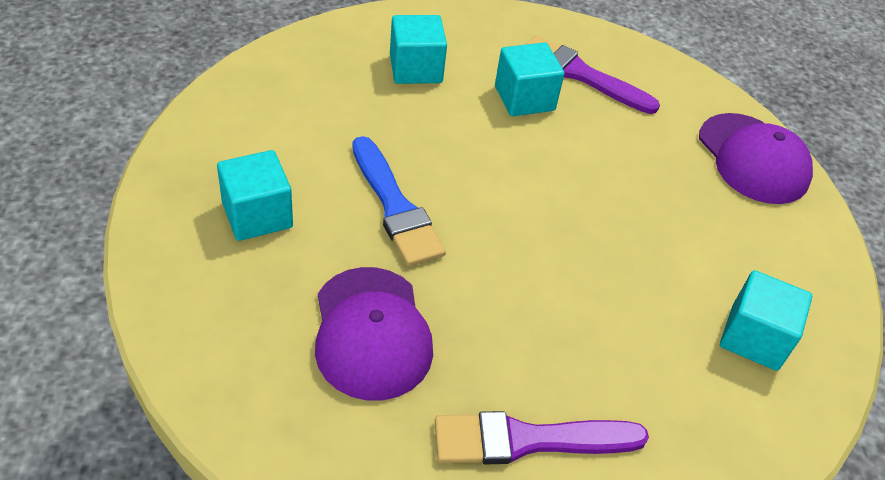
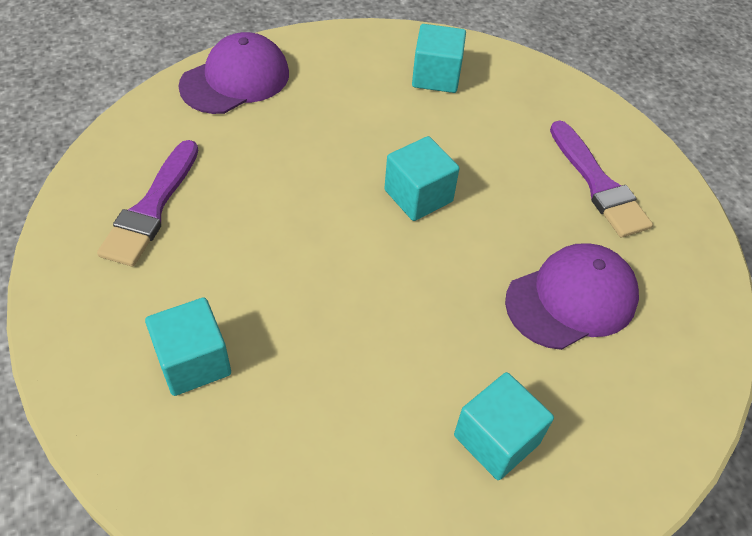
camera: 105 degrees left, 5 degrees up
(395, 206) = (422, 322): blue brush -> none
(524, 98) = (211, 249): turquoise cube -> turquoise cube (418, 196)

